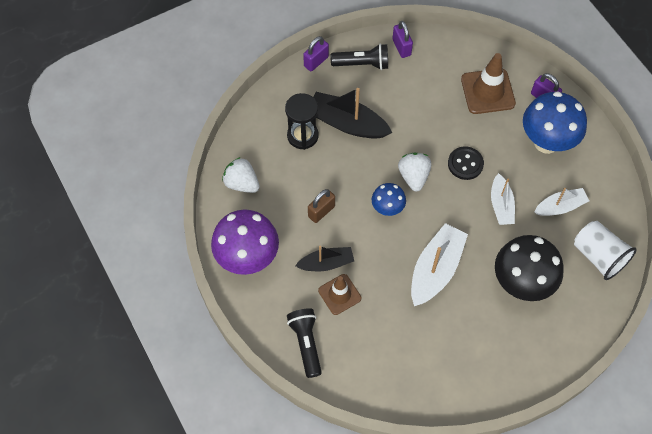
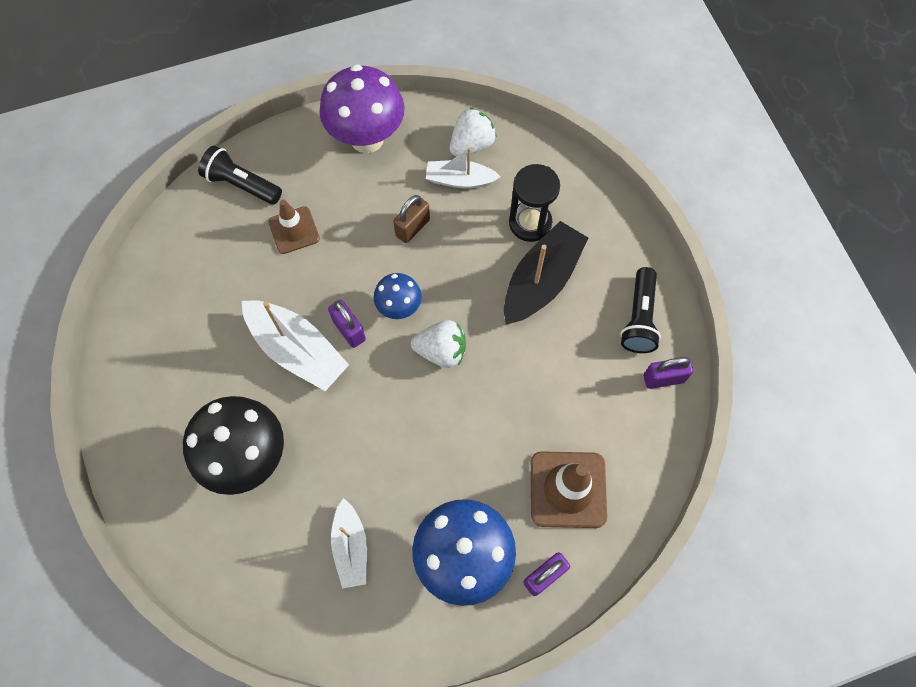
camera: 100 degrees right, 5 degrees up
(306, 344) = (242, 184): black flashlight -> black flashlight turned 150 degrees counterclockwise
(316, 61) = (649, 258): purple padlock -> purple padlock (349, 330)
(321, 211) = (412, 228): brown padlock -> brown padlock turned 75 degrees clockwise
(326, 263) = (339, 222): black boat -> none
(465, 164) = (448, 426): black button -> none
(501, 205) = (372, 460): white boat -> white boat (460, 180)
(598, 256) = (259, 582): white cup -> none

